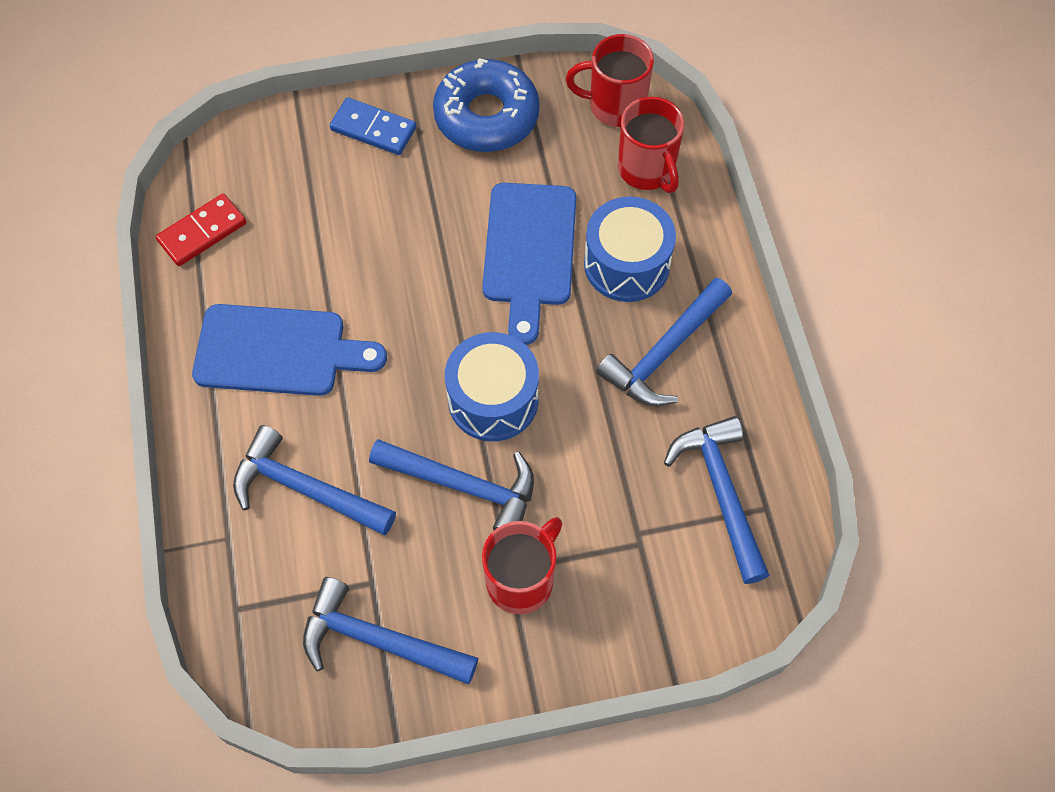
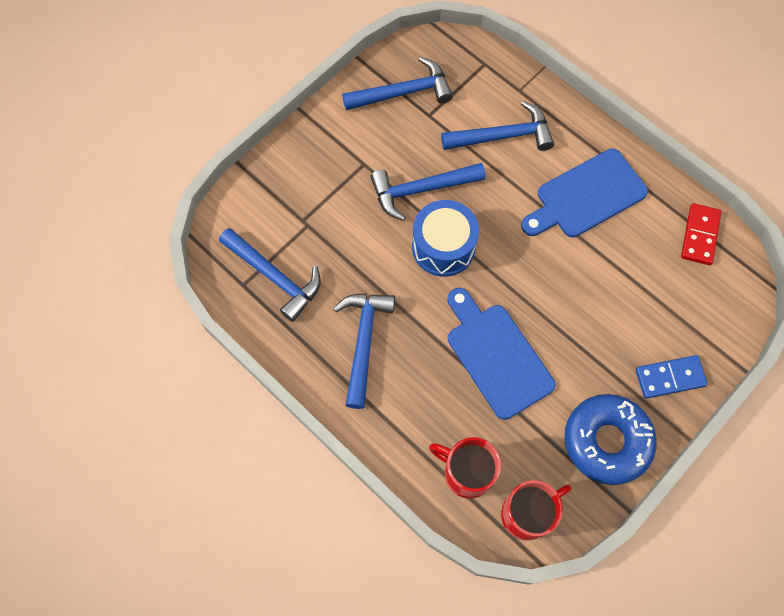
camera: 145 degrees right, 5 degrees up
(521, 580) = (353, 163): red mug -> none
(627, 264) = (429, 389): blue drum -> none

